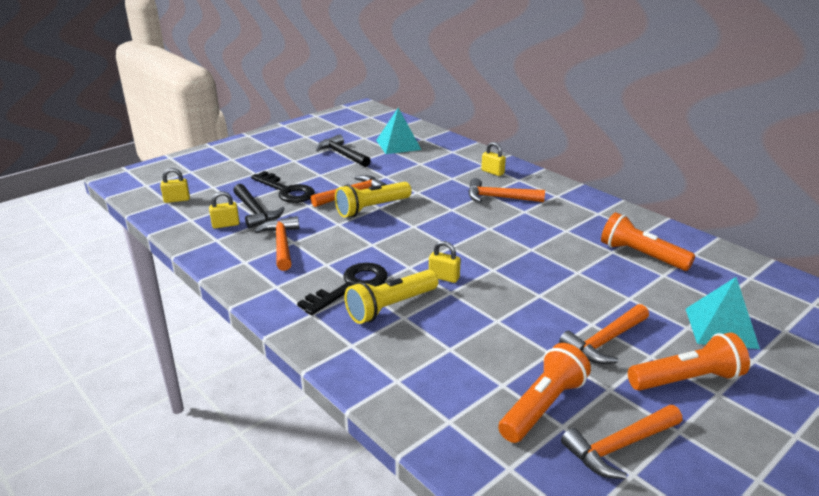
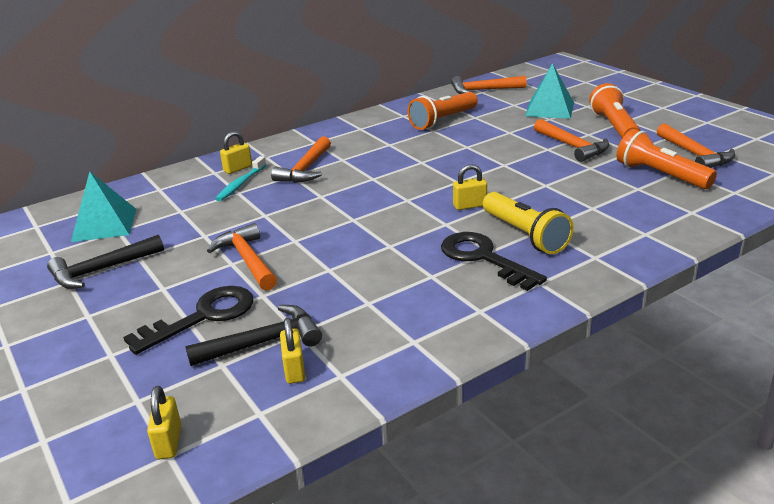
camera: 80 degrees left, 0 degrees up
(282, 244) = (372, 312): orange hammer -> orange hammer (483, 90)
(372, 208) = (296, 245): yellow flashlight -> none
(444, 277) = (470, 205): yellow padlock -> yellow padlock turned 45 degrees clockwise
(465, 177) = (240, 184): none -> turquoise toothbrush

